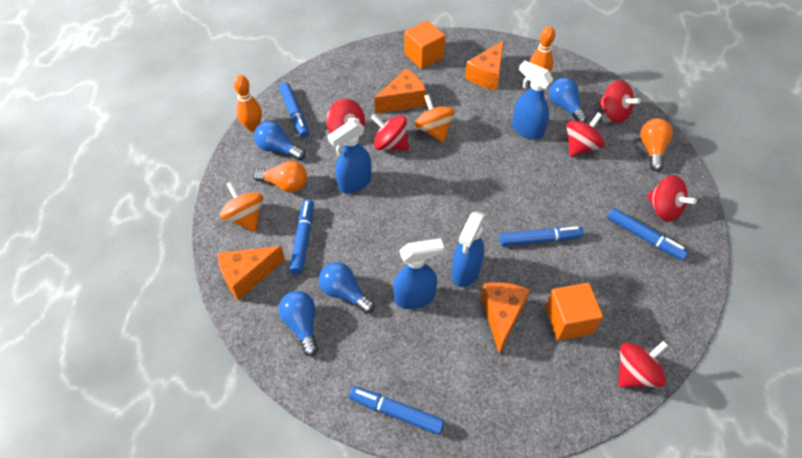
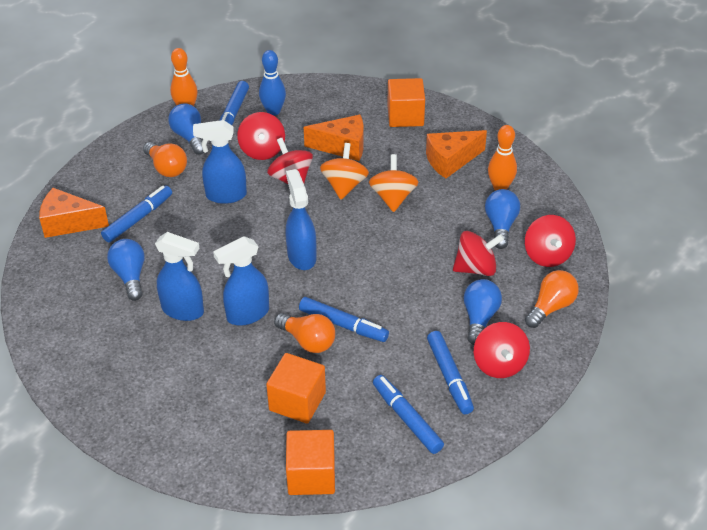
camera: 35 degrees right, 10 degrees down
(245, 217) = (110, 178): orange spinning top -> orange spinning top (393, 197)
(302, 325) = (73, 281): blue light bulb -> blue light bulb (479, 318)
(324, 96) = (273, 111): none -> blue bowling pin
(396, 412) = (81, 384): blue marker -> blue marker (407, 418)
(502, 315) = (242, 364): orange cheese -> none
(526, 130) = (436, 227): blue spray bottle -> blue spray bottle (301, 256)
(528, 267) = (308, 341): none -> orange light bulb
(635, 373) = (311, 475): red spinning top -> orange cube

